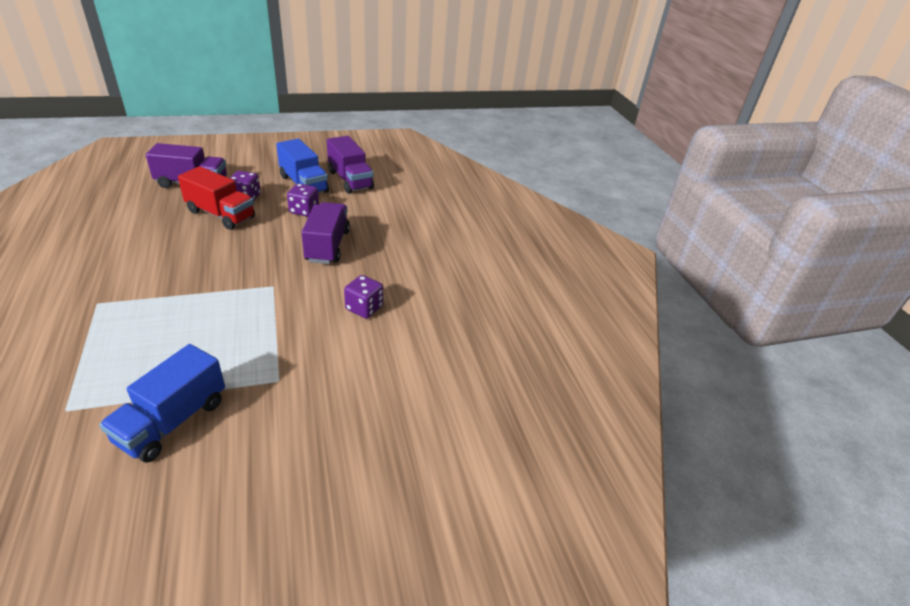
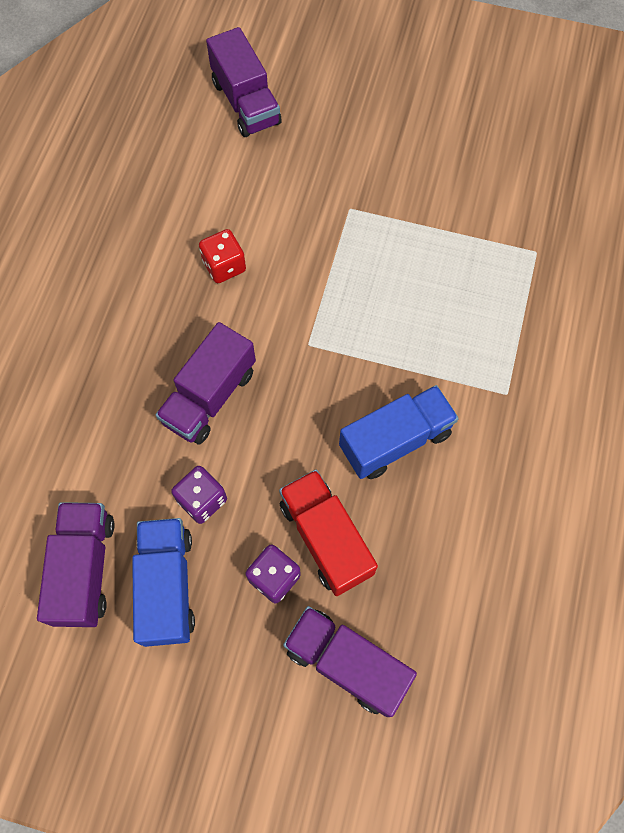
camera: 145 degrees left, 30 degrees up
(172, 421) = (449, 203): blue truck -> blue truck (395, 440)
(364, 308) = (224, 266): purple dice -> red dice
(435, 435) = (246, 103): none -> purple truck

